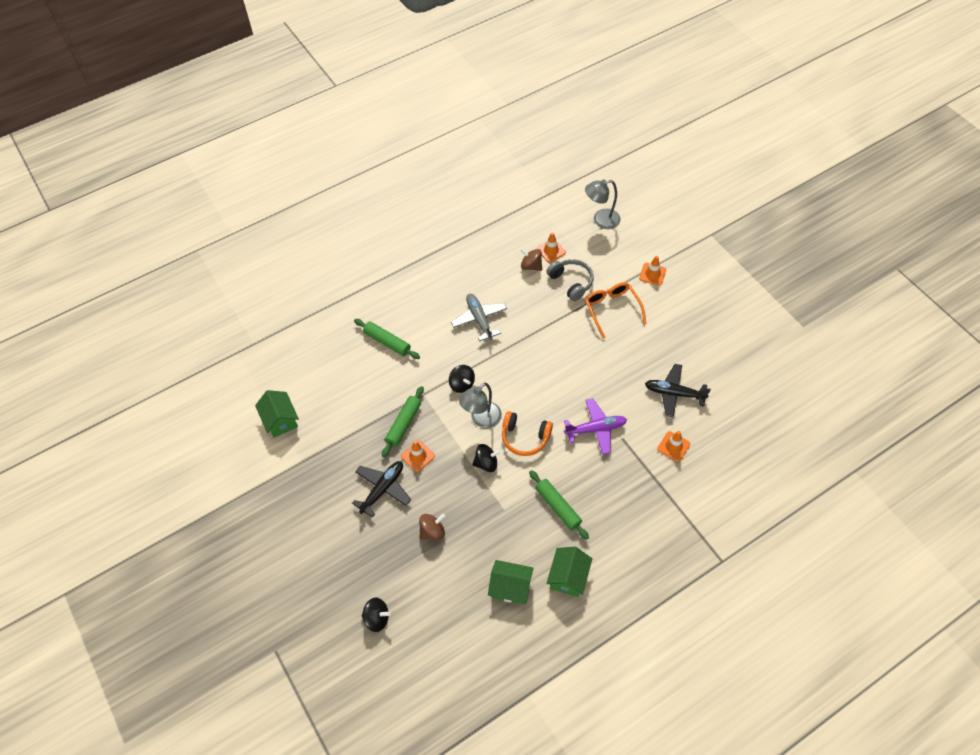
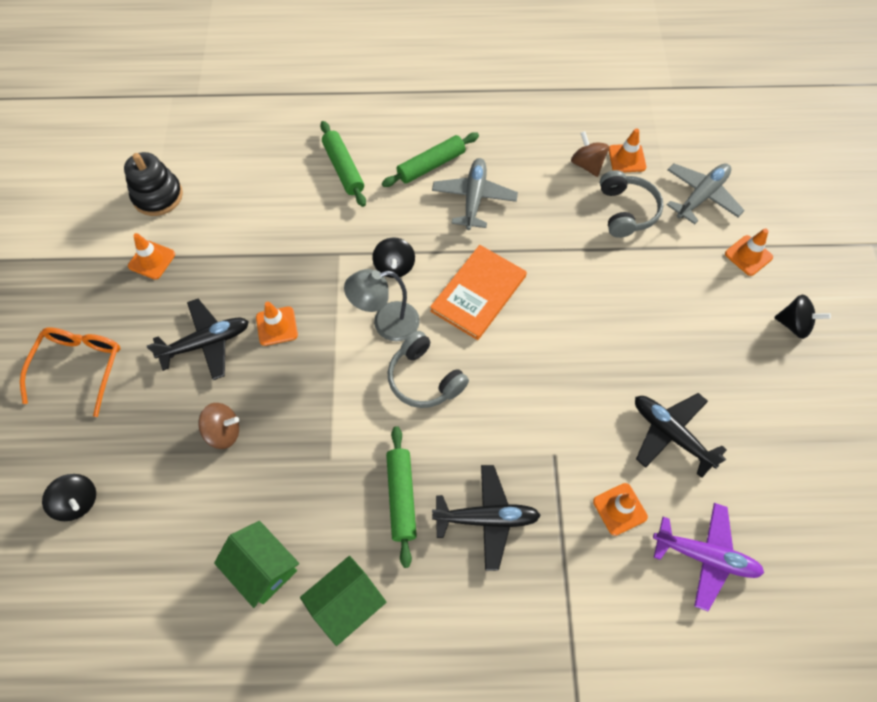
camera: 30 degrees right, 5 degrees up
(280, 420) = (158, 196): green house -> black stacking toy
(309, 460) = (152, 260): none -> orange traffic cone
(403, 424) = (289, 277): green rolling pin -> green rolling pin (431, 165)
(486, 463) = (352, 384): black spinning top -> black spinning top (794, 325)
(521, 374) = (478, 294): none -> orange book
(525, 438) = (424, 379): orange headphones -> grey headphones
(596, 429) = (526, 421): purple plane -> purple plane (705, 556)
(601, 220) = (721, 152): grey lamp -> none
(606, 252) = (701, 196): none -> grey plane
(610, 491) = (487, 519): none -> black plane
(612, 309) = (658, 273): orange glasses -> orange glasses (79, 367)

